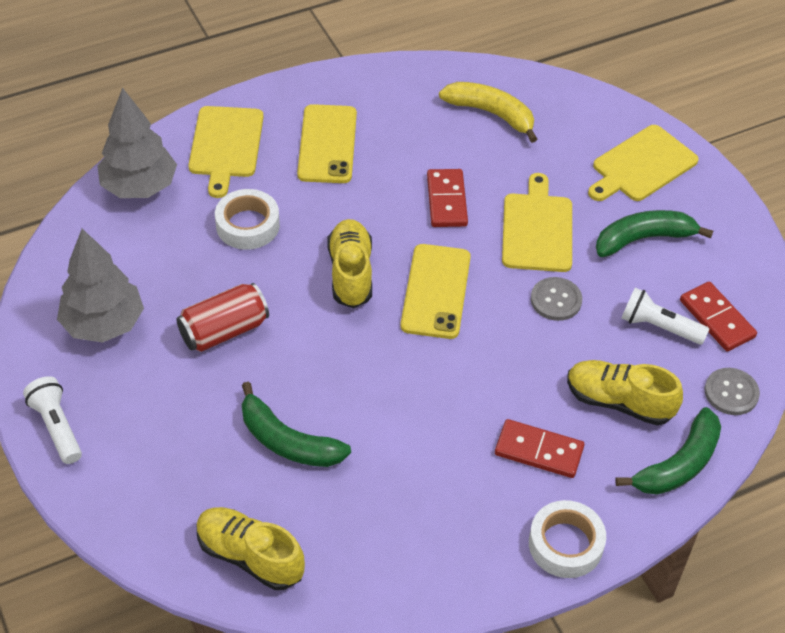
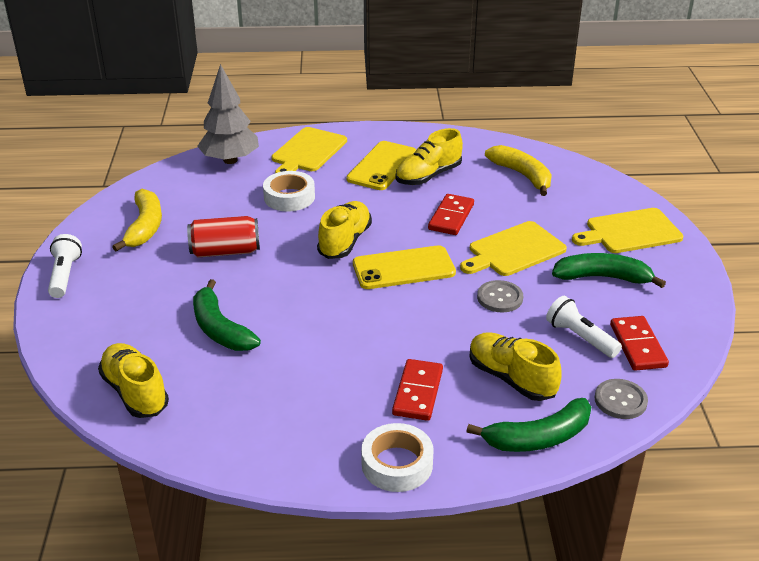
camera: 25 degrees right, 15 degrees down
(103, 324) = (144, 227): grey tree -> yellow banana
(388, 144) = (428, 176): none -> yellow shoe
(435, 291) = (403, 268): yellow phone -> yellow phone turned 45 degrees clockwise
(537, 229) = (514, 250): yellow cutting board -> yellow cutting board turned 150 degrees counterclockwise
(538, 451) = (417, 392): red domino -> red domino turned 60 degrees clockwise

